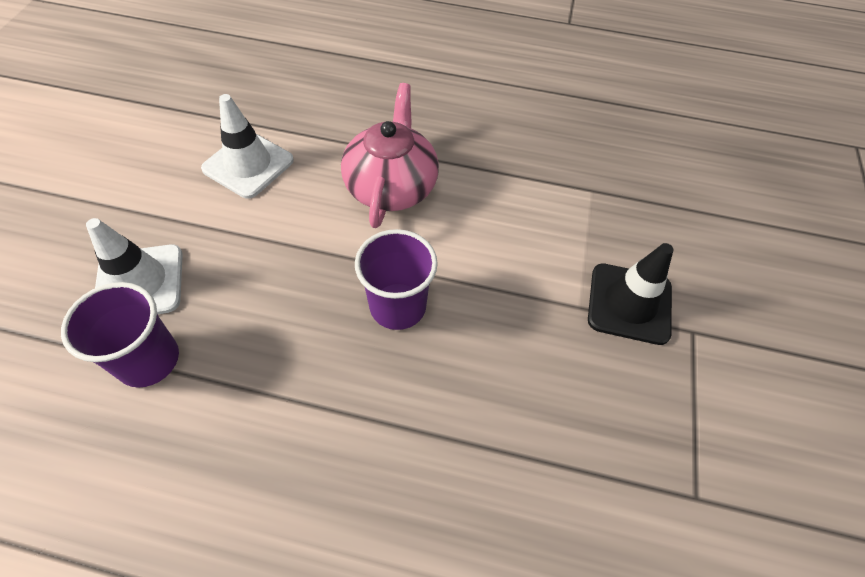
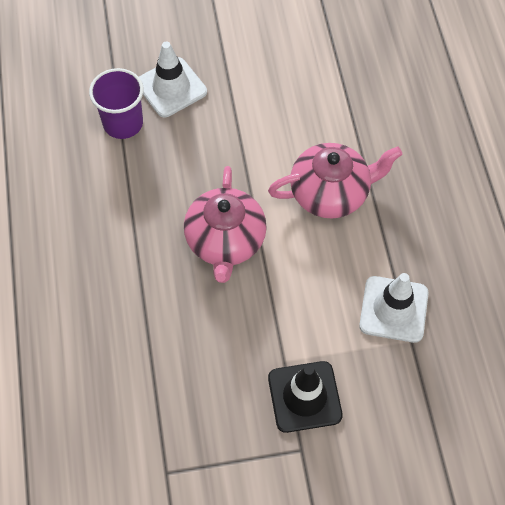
camera: 70 degrees right, 5 degrees up
(248, 164) = (299, 92): white traffic cone -> white traffic cone (393, 309)
(398, 306) = (225, 241): purple cup -> pink teapot

